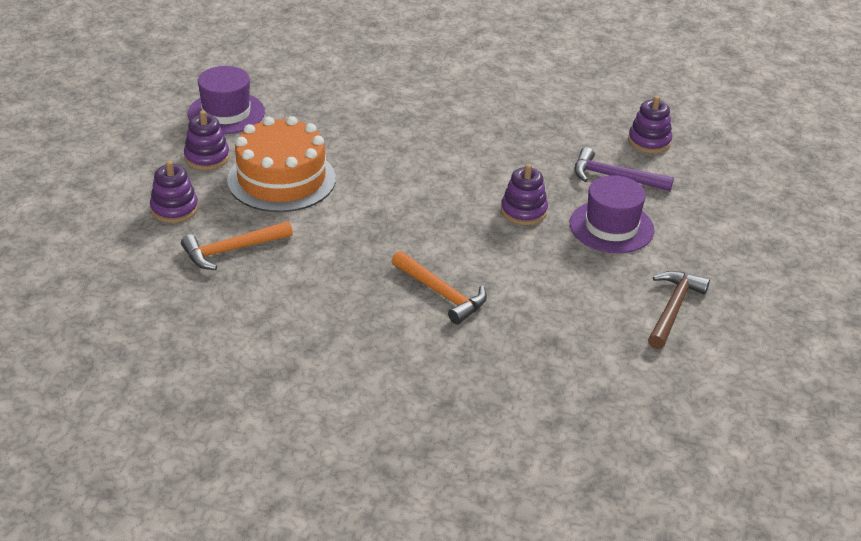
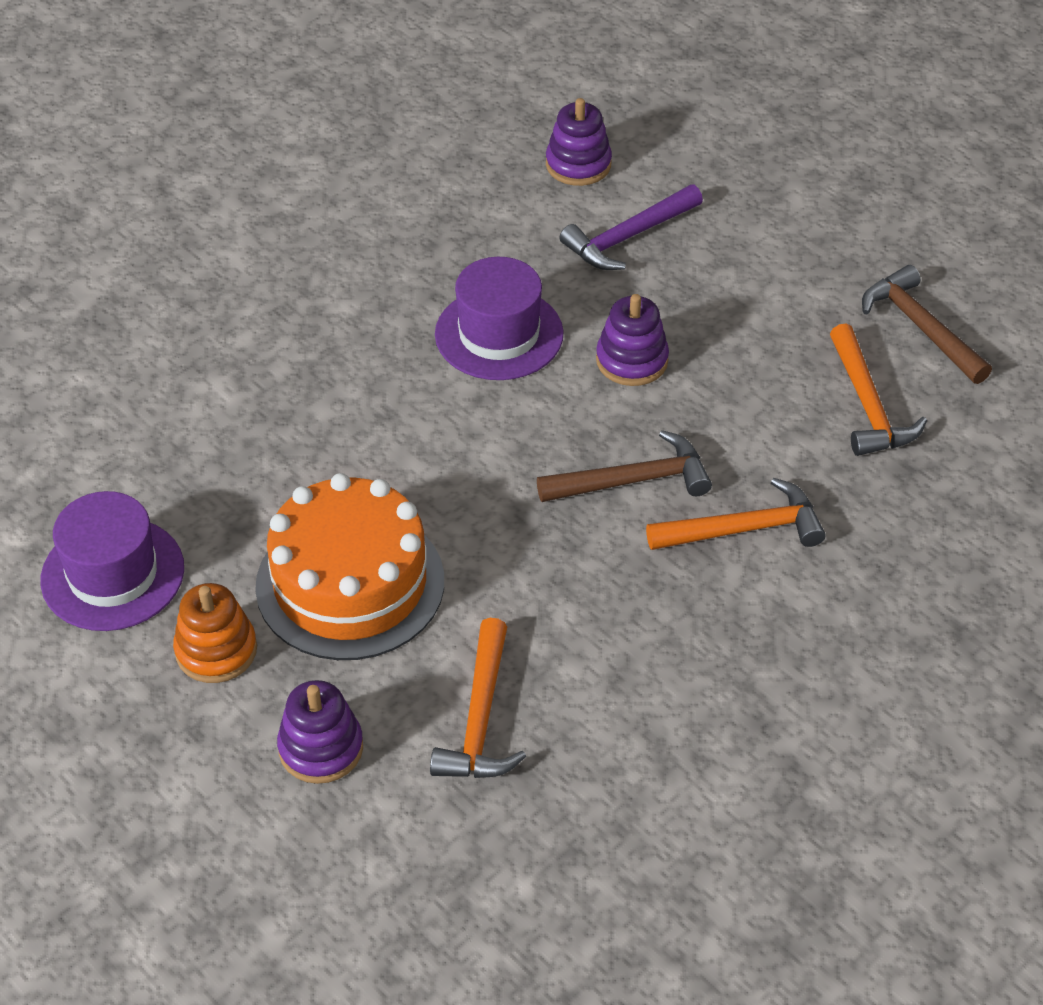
camera: 55 degrees left, 10 degrees up
(207, 157) = (216, 650): purple stacking toy -> orange stacking toy
(437, 242) = (632, 480): none -> brown hammer
(585, 308) = (868, 405): none -> orange hammer
(611, 227) = (727, 295): purple hat -> purple hat (499, 334)

